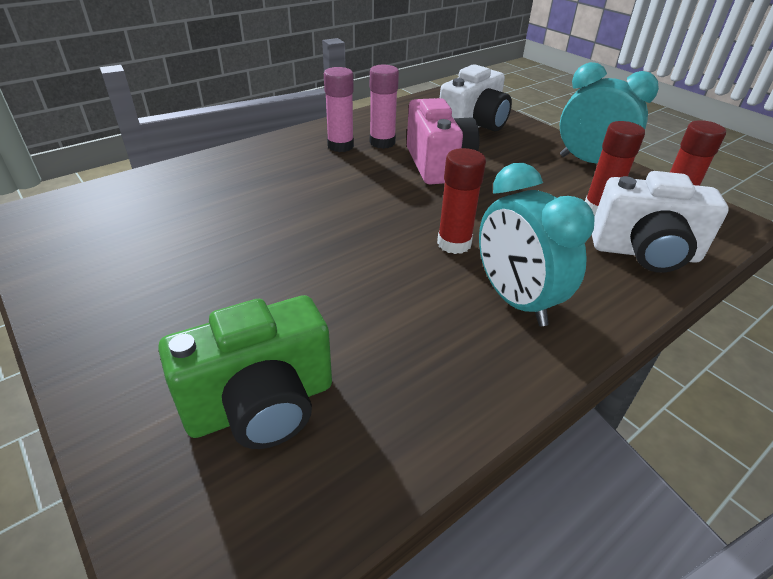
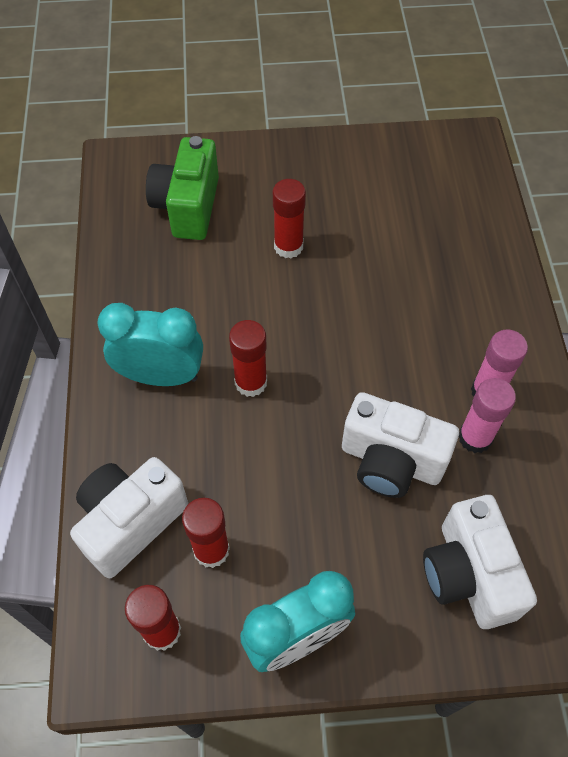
camera: 125 degrees right, 20 degrees up
(270, 282) = (288, 246): none -> red glue stick
(438, 164) = (391, 461): pink camera -> white camera

